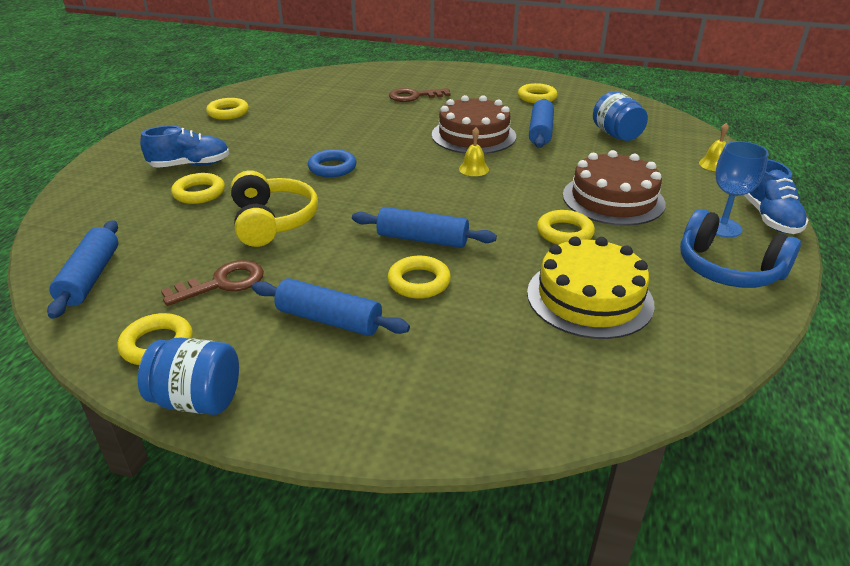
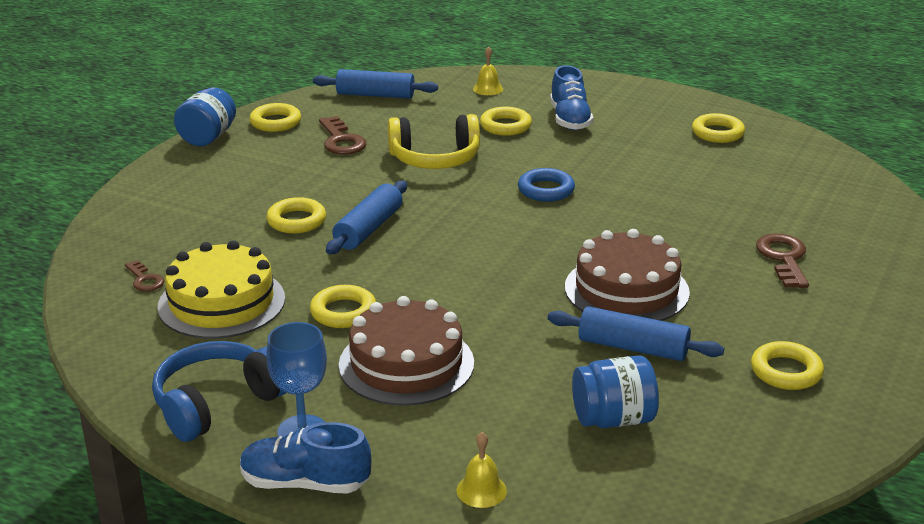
camera: 100 degrees right, 5 degrees down
(329, 319) = (266, 180): blue rolling pin -> none
(473, 169) = (520, 276): yellow bell -> yellow bell (488, 89)
(579, 360) = (144, 279): none -> brown key

